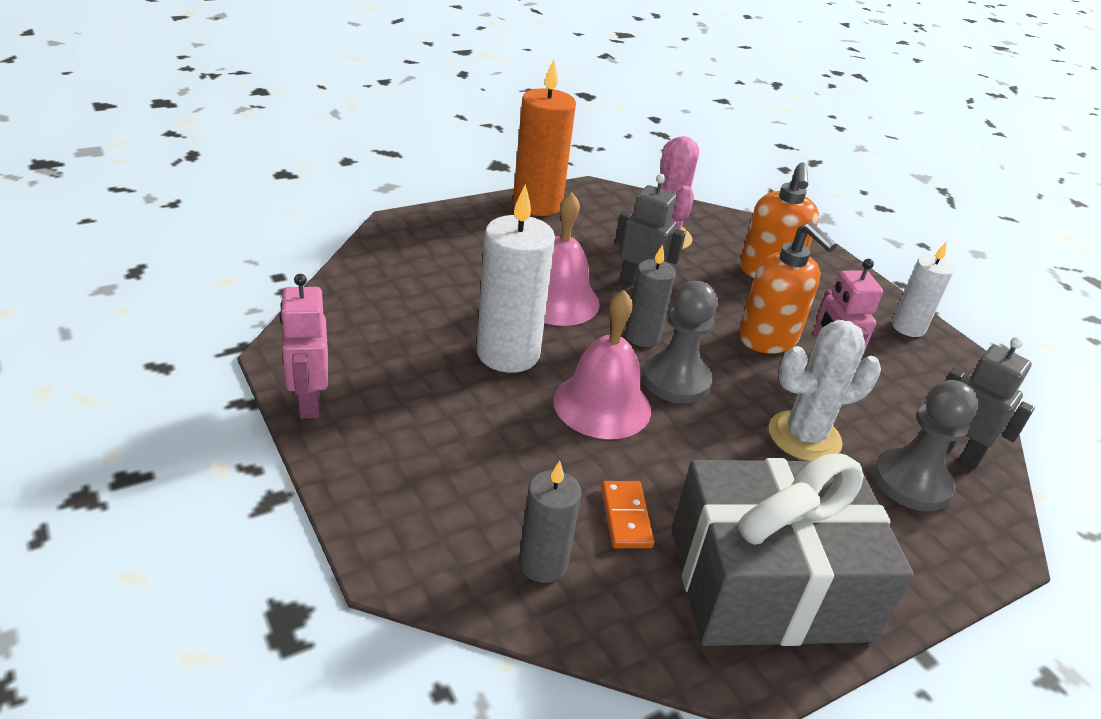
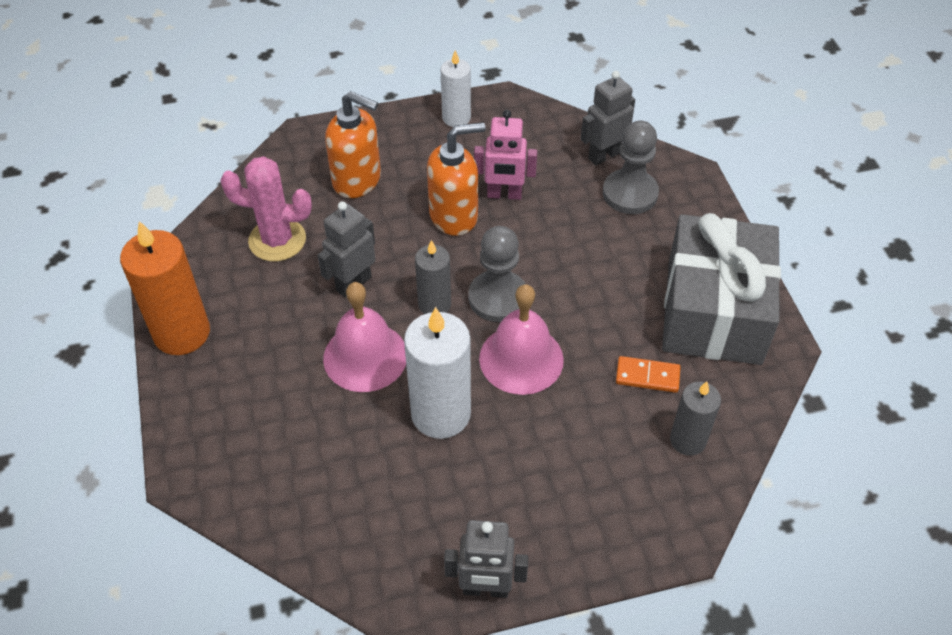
camera: 70 degrees left, 15 degrees up
(309, 403) = (485, 589): pink robot -> grey robot
(804, 436) = (576, 237): white cactus -> none

